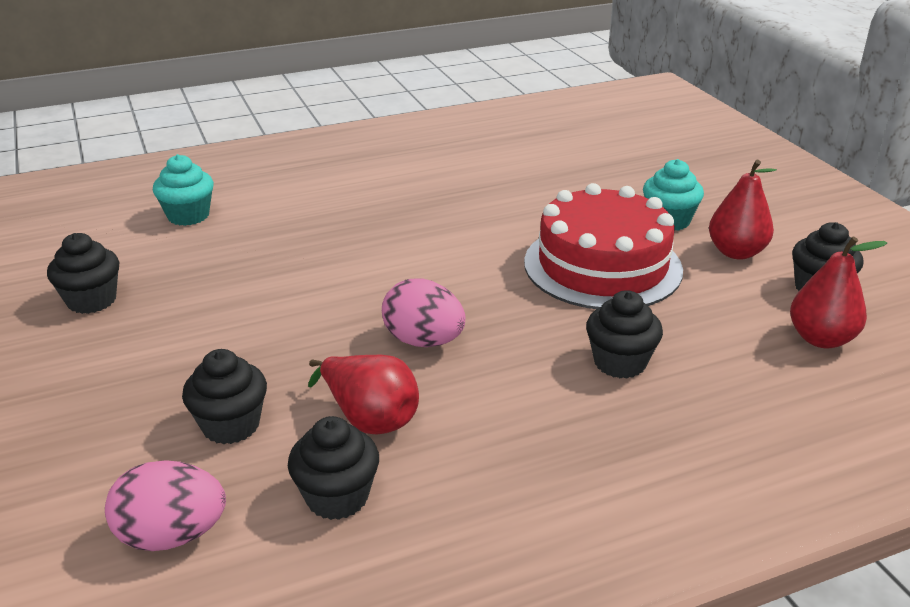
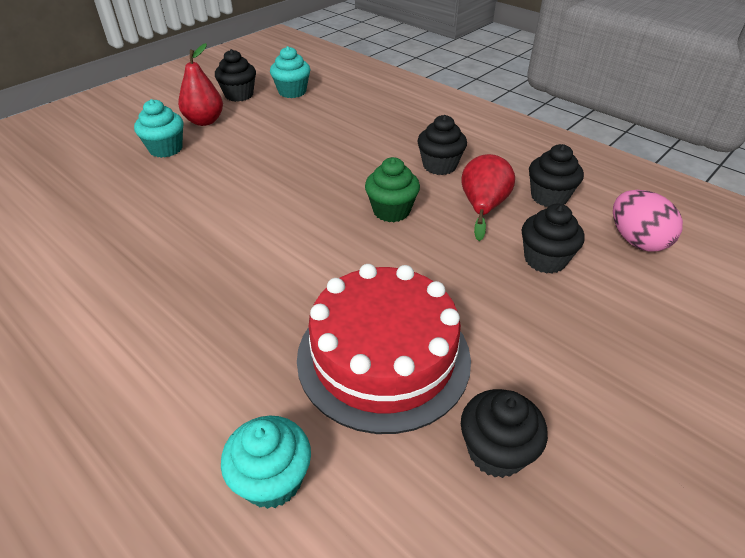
camera: 115 degrees left, 10 degrees up
(423, 341) = (391, 211): pink egg -> green cupcake
(602, 266) = (248, 163): red cake -> red cake (383, 356)
(620, 362) = (358, 140): black cupcake -> black cupcake (439, 166)
(821, 339) = (292, 92): red pear -> turquoise cupcake

